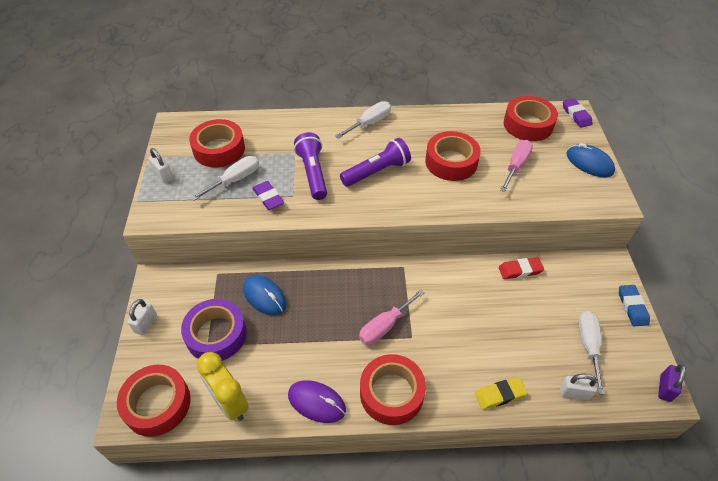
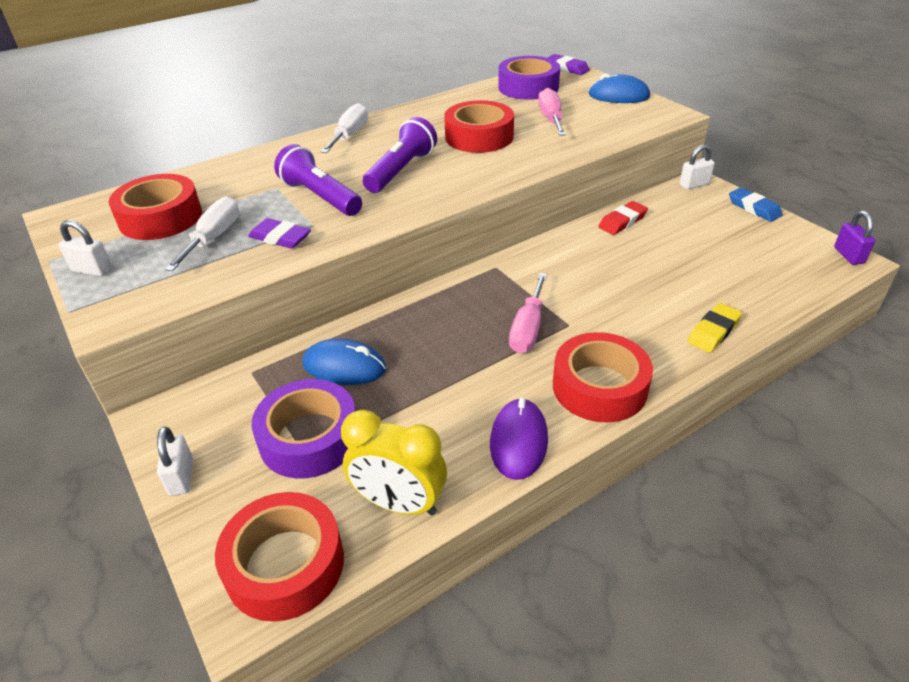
camera: 30 degrees left, 10 degrees down
(316, 402) = (518, 441): purple mouse -> purple mouse turned 75 degrees counterclockwise
(528, 124) = (528, 87): red tape -> purple tape
(574, 393) = (779, 296): white padlock -> white padlock (694, 185)
(588, 346) = (750, 253): white screwdriver -> none

